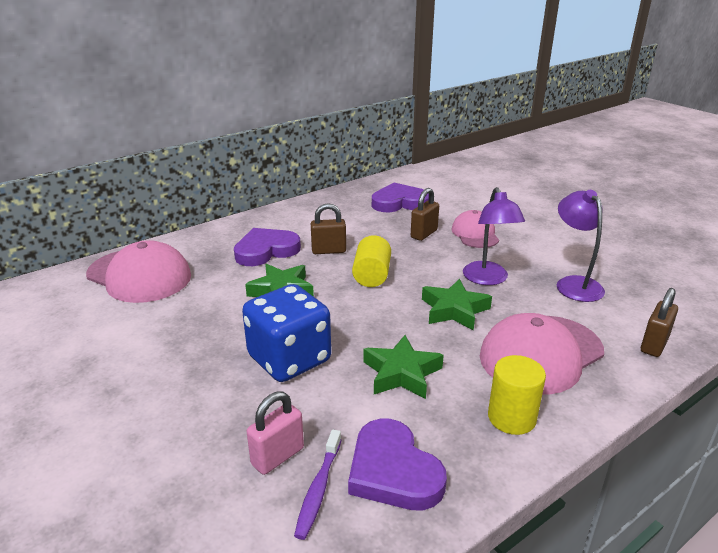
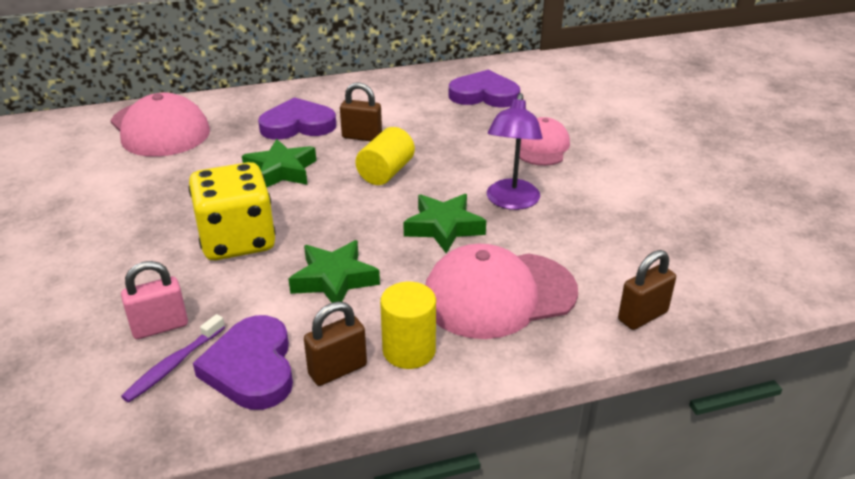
camera: 20 degrees right, 5 degrees up
(289, 359) = (237, 240): blue dice -> yellow dice
(424, 234) = (482, 136): brown padlock -> brown padlock (337, 370)
(574, 284) = (610, 227): purple lamp -> none

